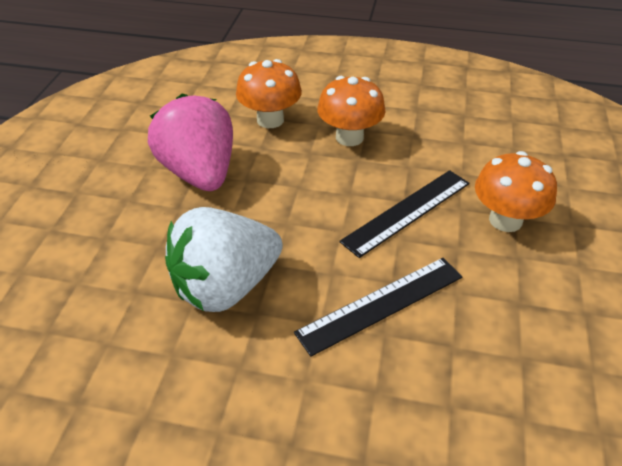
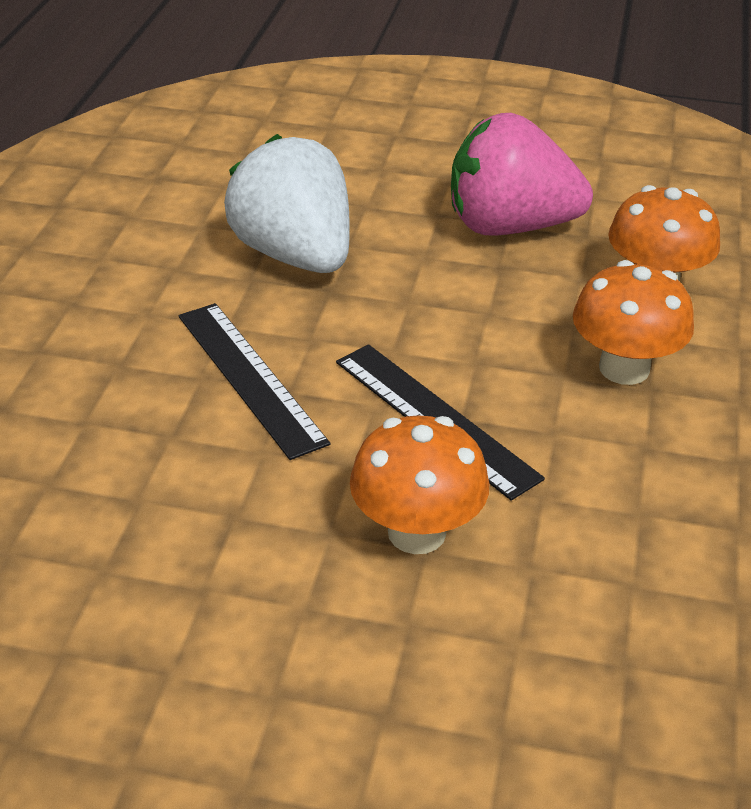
camera: 90 degrees right, 5 degrees down
(199, 173) = (509, 226): pink strawberry -> pink strawberry turned 150 degrees counterclockwise

